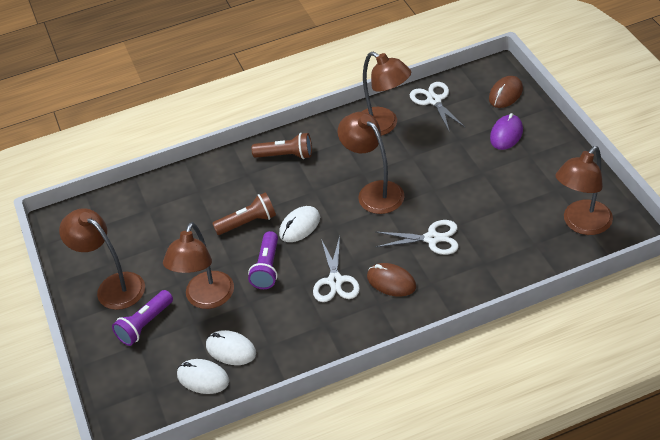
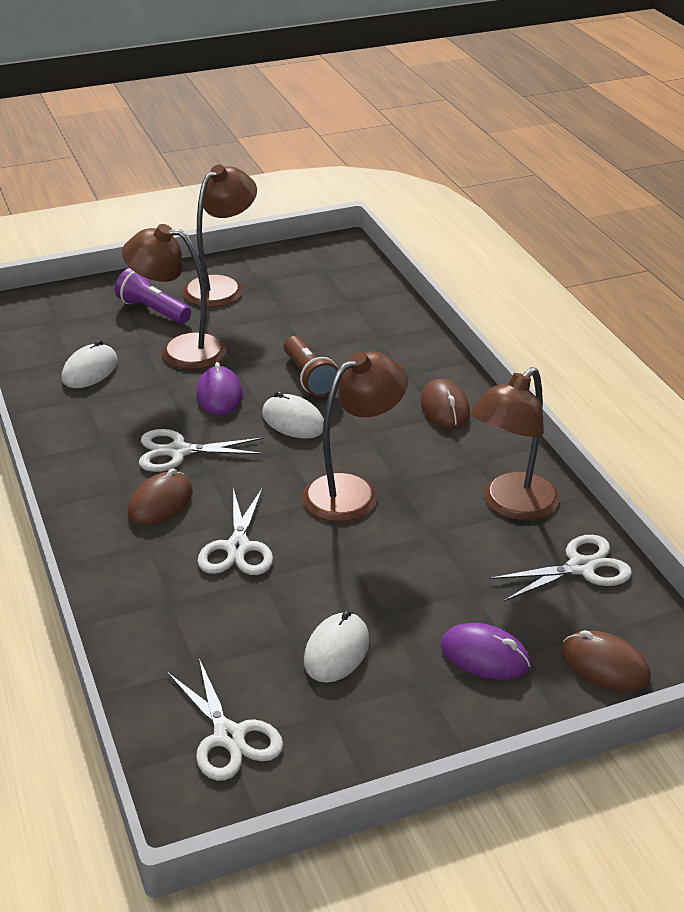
camera: 85 degrees right, 10 degrees down
(203, 378) = (54, 352): white mouse -> white mouse (336, 651)
(267, 268) = (219, 395): purple flashlight -> purple mouse
(286, 155) = (444, 408): brown flashlight -> brown mouse
(581, 224) = (229, 736): brown lamp -> white scissors

